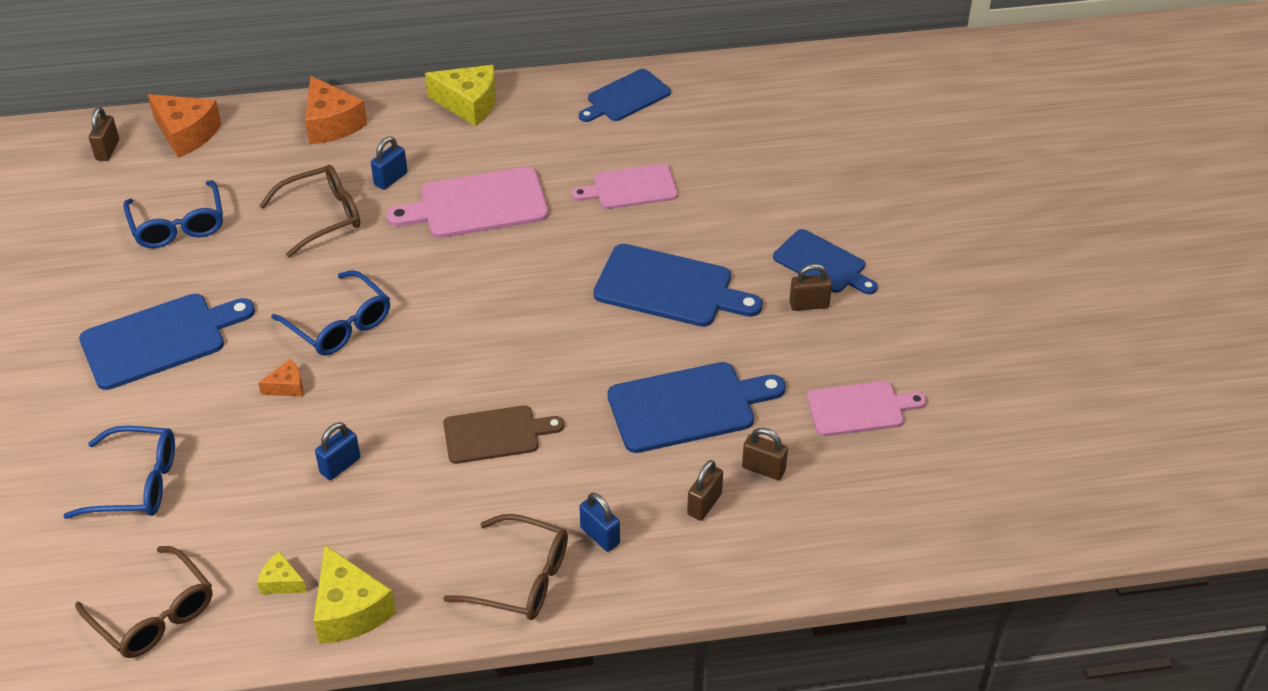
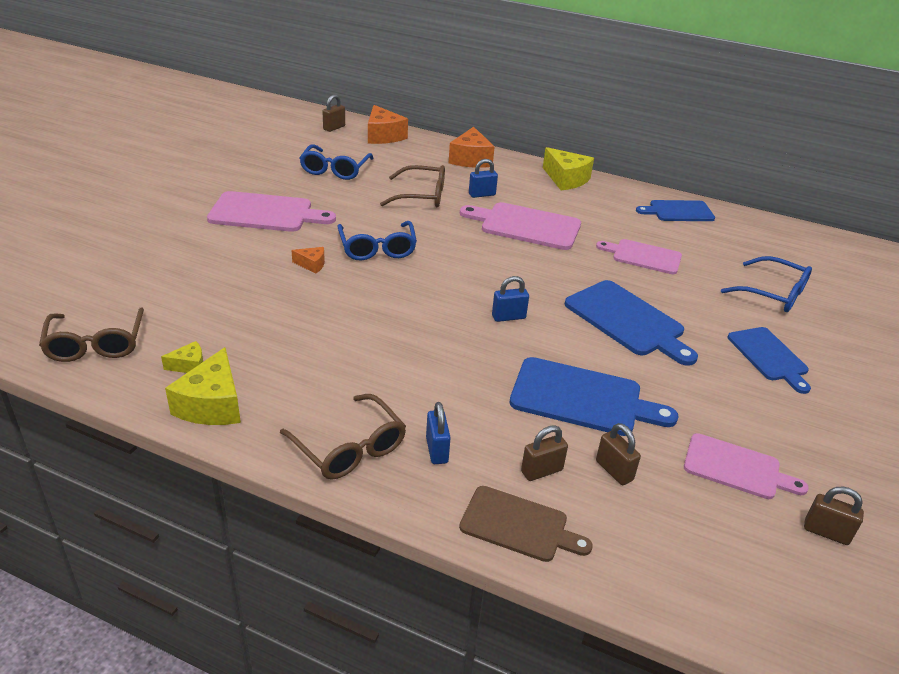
camera: 30 degrees right, 10 degrees down
(138, 483) = (171, 273): blue glasses -> blue glasses (774, 294)
(159, 339) = (265, 213): blue cutting board -> pink cutting board
(281, 582) = (189, 365): yellow cheese -> yellow cheese turned 105 degrees clockwise
(340, 465) = (298, 319): blue padlock -> blue padlock (508, 317)
(496, 434) = (420, 349): brown cutting board -> brown cutting board (518, 525)
(809, 305) = (738, 377): brown padlock -> brown padlock (826, 532)

